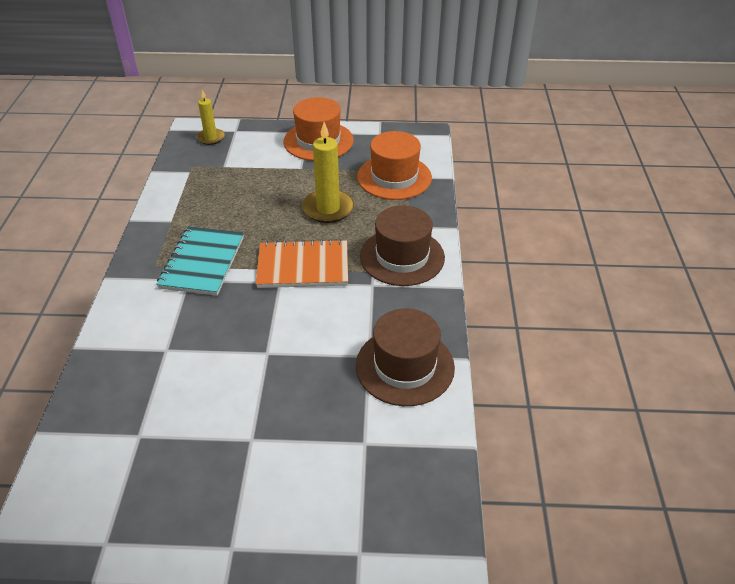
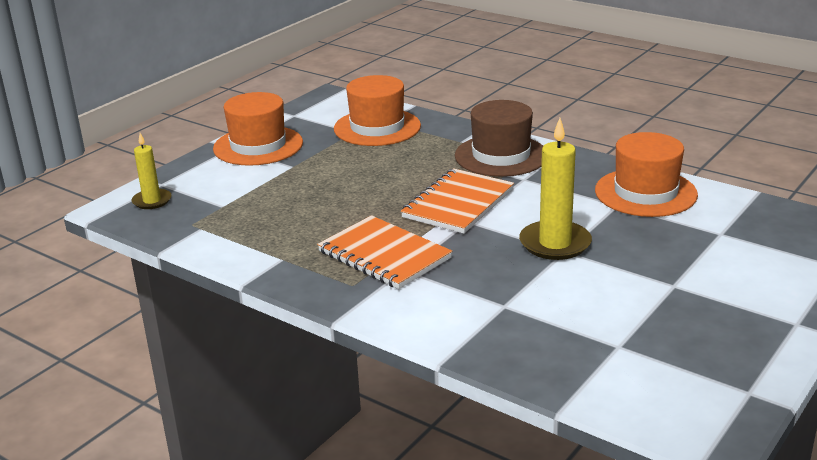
camera: 55 degrees left, 15 degrees down
(202, 262) = (384, 255): turquoise notebook -> orange notebook
(328, 208) = (382, 170): yellow candle -> yellow candle (555, 243)
(405, 366) = (645, 193): brown hat -> orange hat

